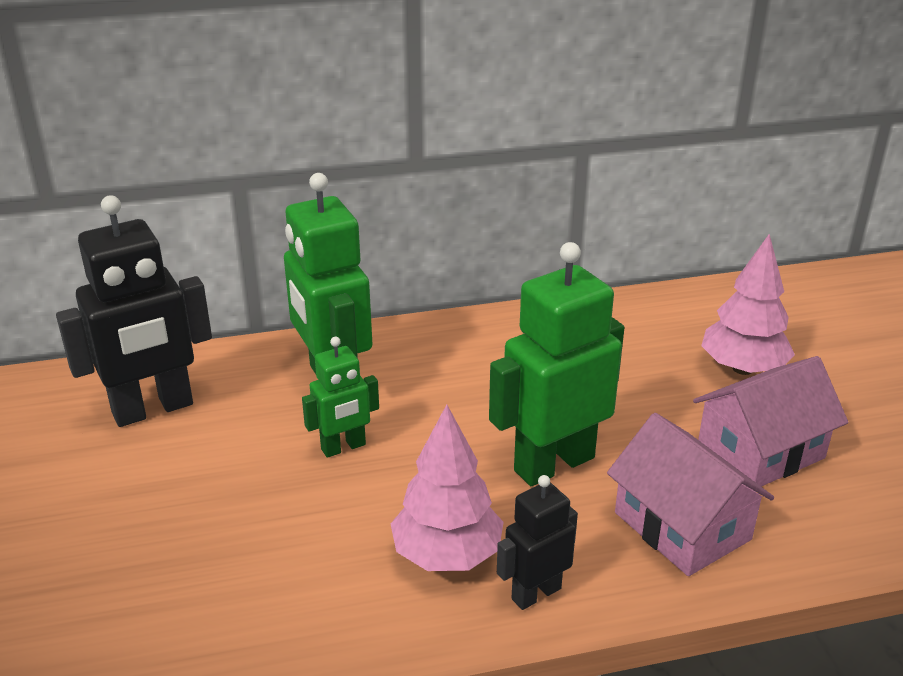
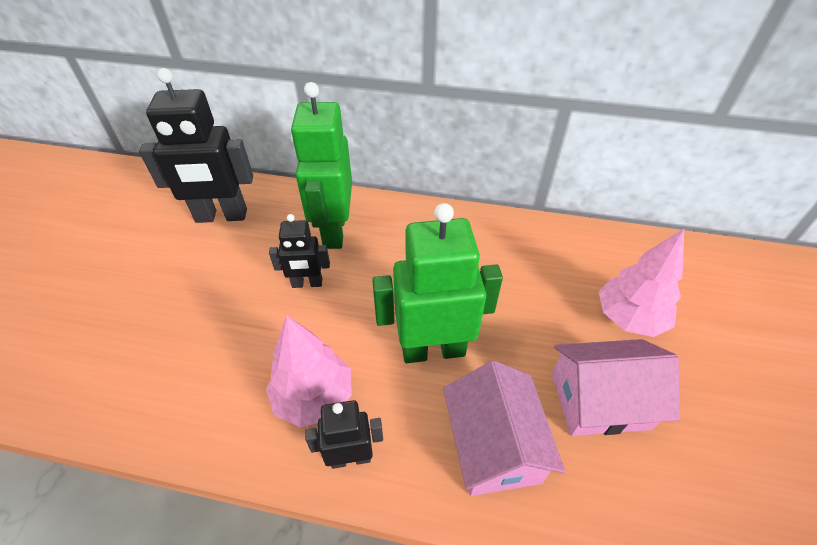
camera: 25 degrees right, 15 degrees up
(343, 447) = (307, 283): green robot -> black robot

